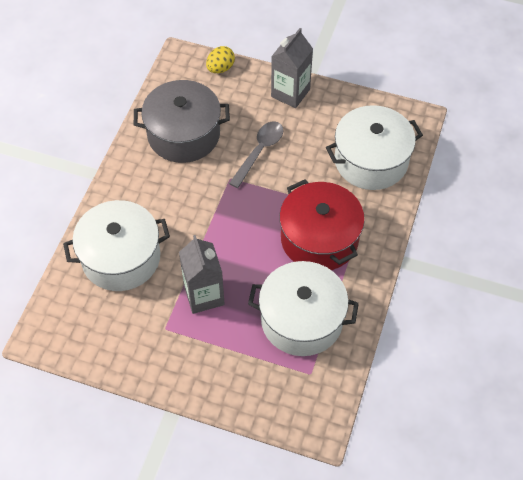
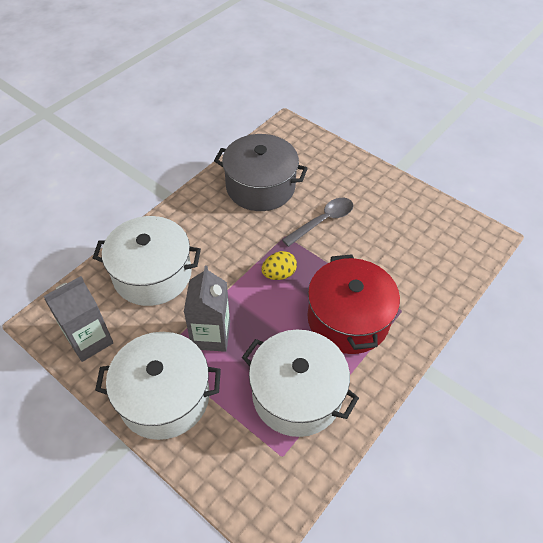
camera: 20 degrees right, 5 degrees down
(220, 68) = (318, 143): yellow egg -> yellow egg (279, 274)
(290, 93) = (373, 180): grey carton -> grey carton (89, 340)
(371, 160) = (429, 261): white pot -> white pot (164, 396)

